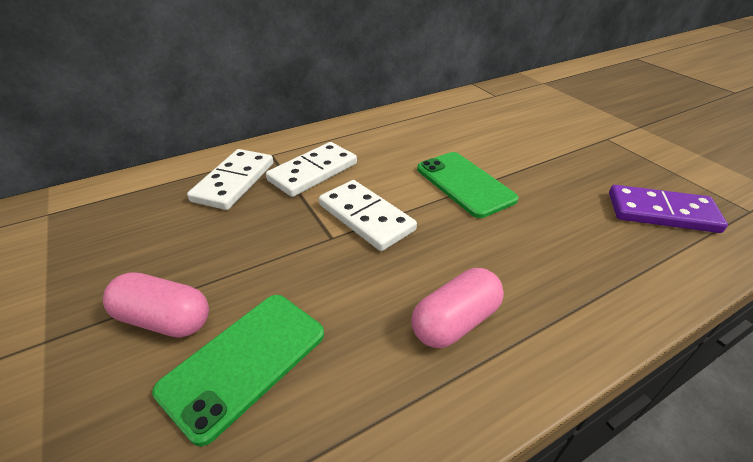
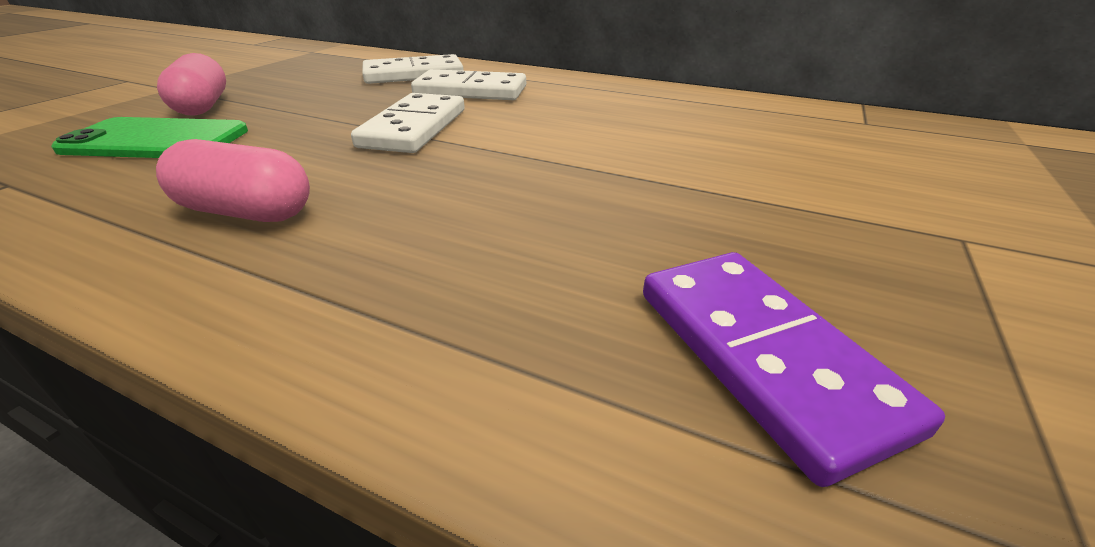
camera: 55 degrees right, 5 degrees down
(464, 184) = (560, 156): green phone -> none

